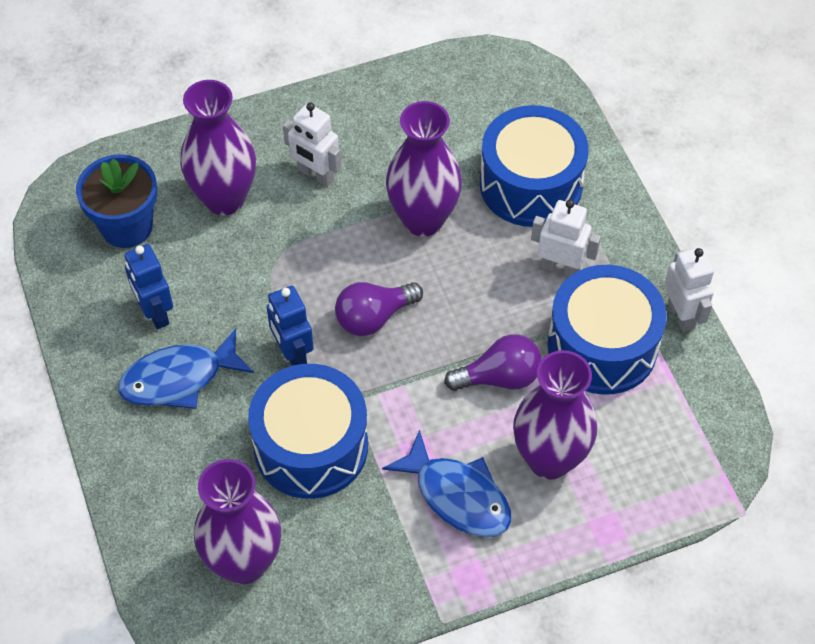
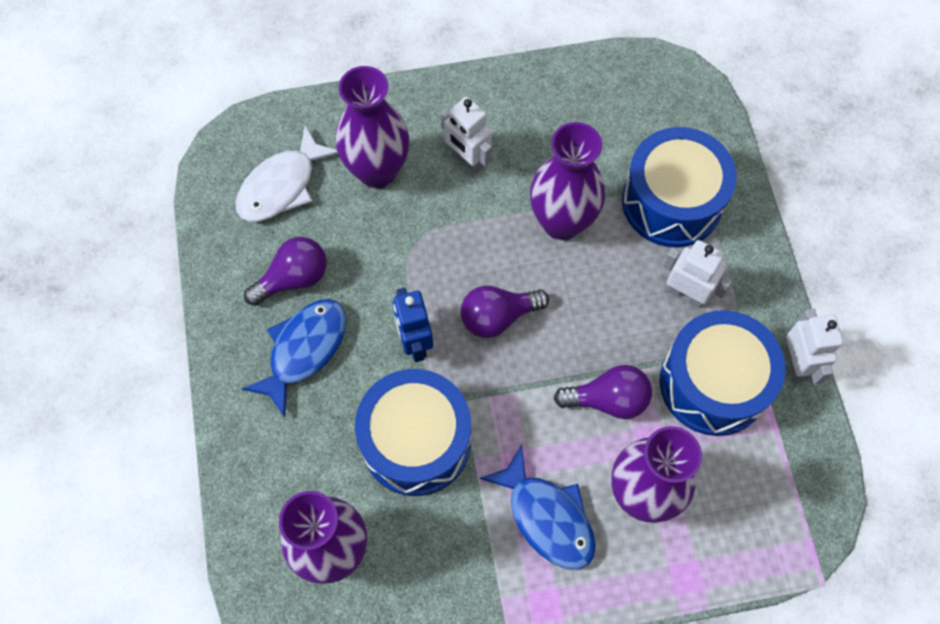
camera: 10 degrees right, 10 degrees up
(127, 226) = (282, 186): blue flower pot -> white fish
(155, 313) = (293, 278): blue robot -> purple light bulb
(179, 379) = (304, 350): blue fish -> blue fish turned 135 degrees clockwise

